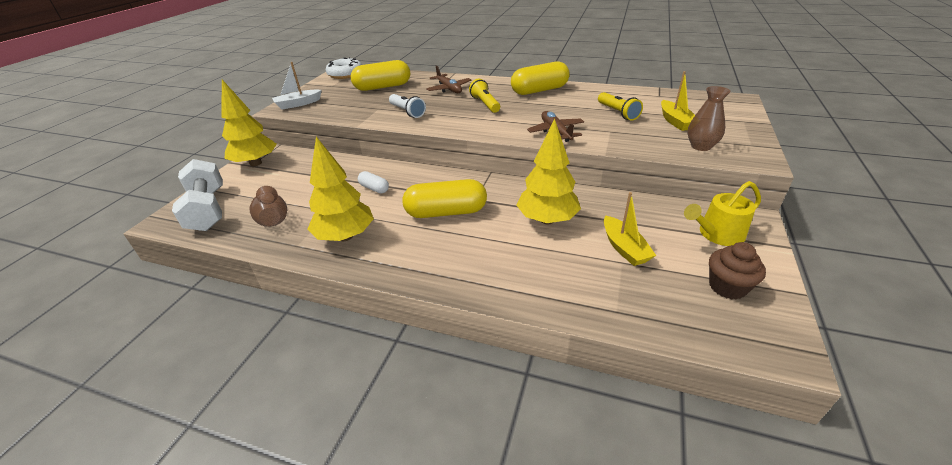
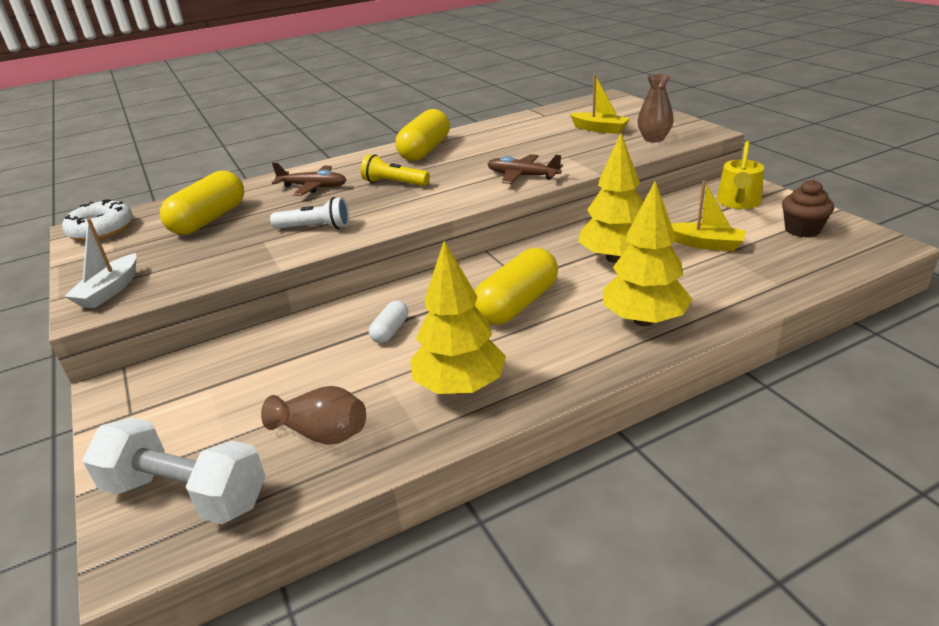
camera: 45 degrees left, 5 degrees down
(256, 163) = (134, 406): yellow tree -> yellow tree (644, 320)
(374, 188) = (390, 331): white capsule -> white capsule turned 60 degrees counterclockwise
(617, 113) = (541, 140): yellow flashlight -> none

